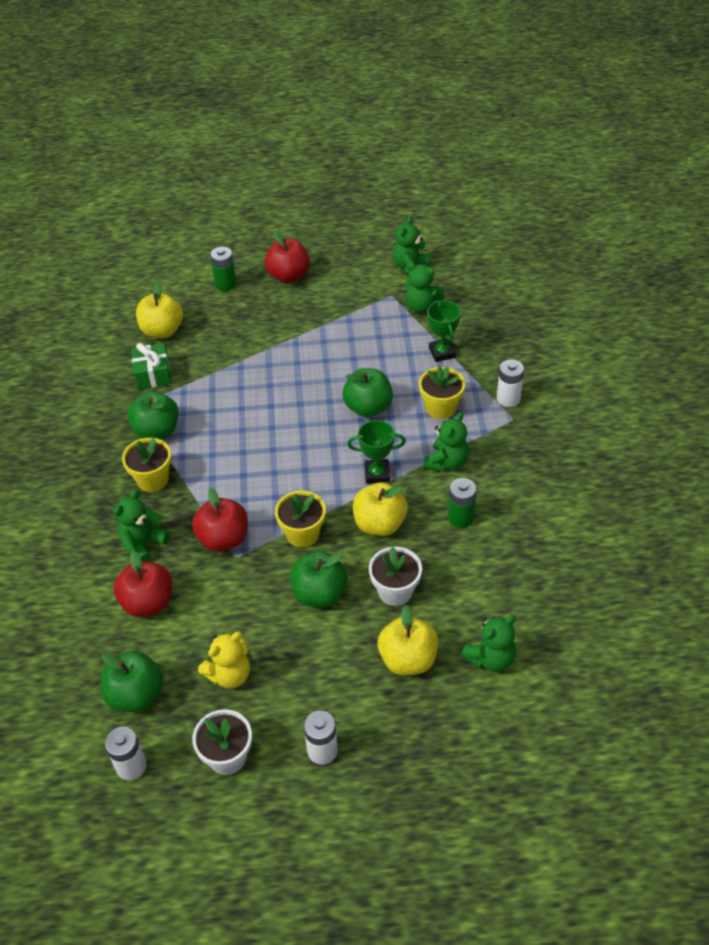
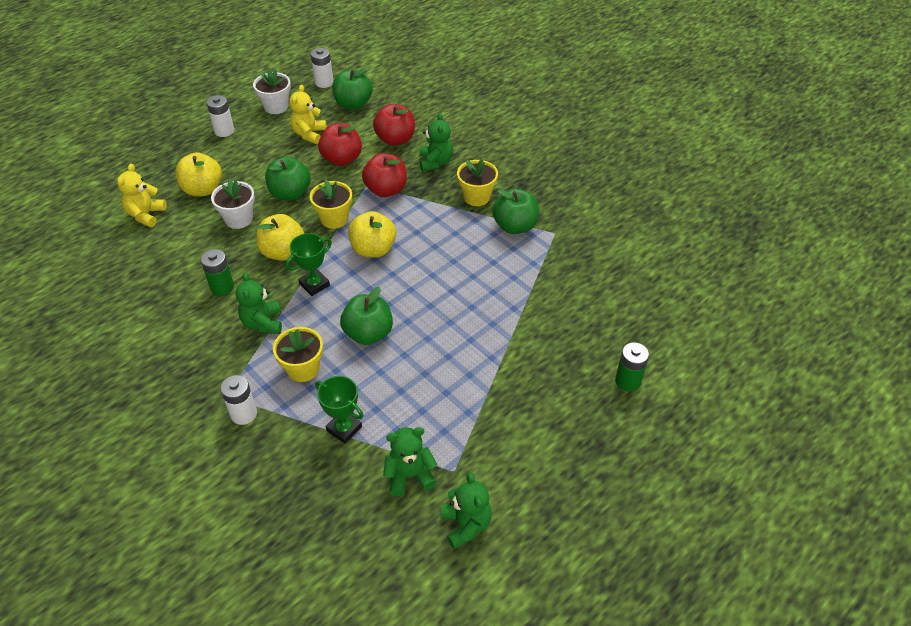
camera: 140 degrees right, 0 degrees up
(153, 374) = (575, 263): green gift -> none
(162, 331) = (618, 302): yellow apple -> yellow apple (373, 249)
(288, 275) = (581, 429): red apple -> red apple (342, 159)
(490, 658) = (146, 215): green teddy bear -> yellow teddy bear

